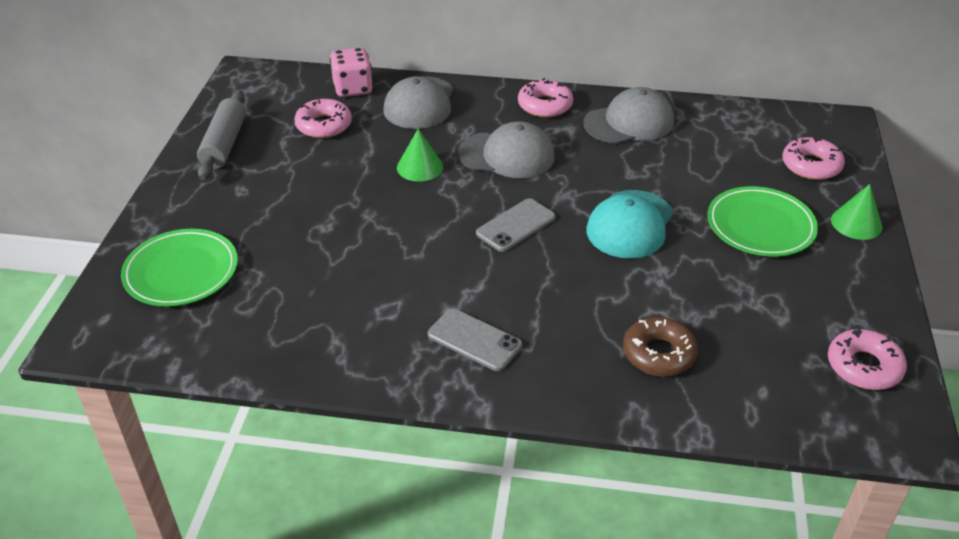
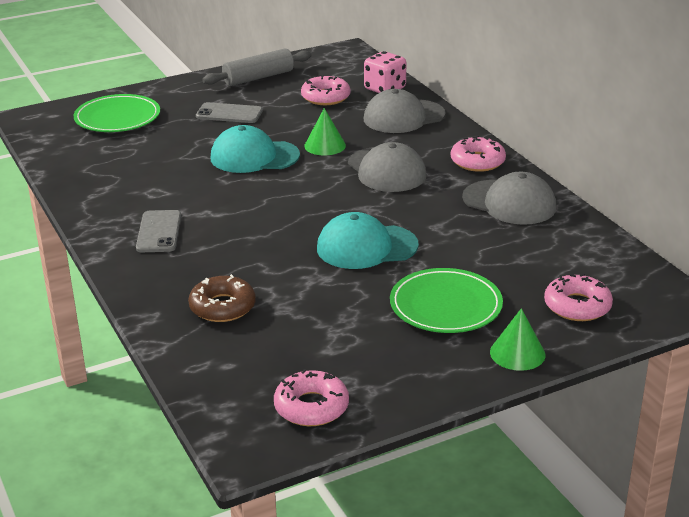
camera: 55 degrees right, 10 degrees down
(390, 216) = (254, 157): none -> turquoise cap
(516, 225) = (303, 203): grey phone -> grey phone (229, 114)

